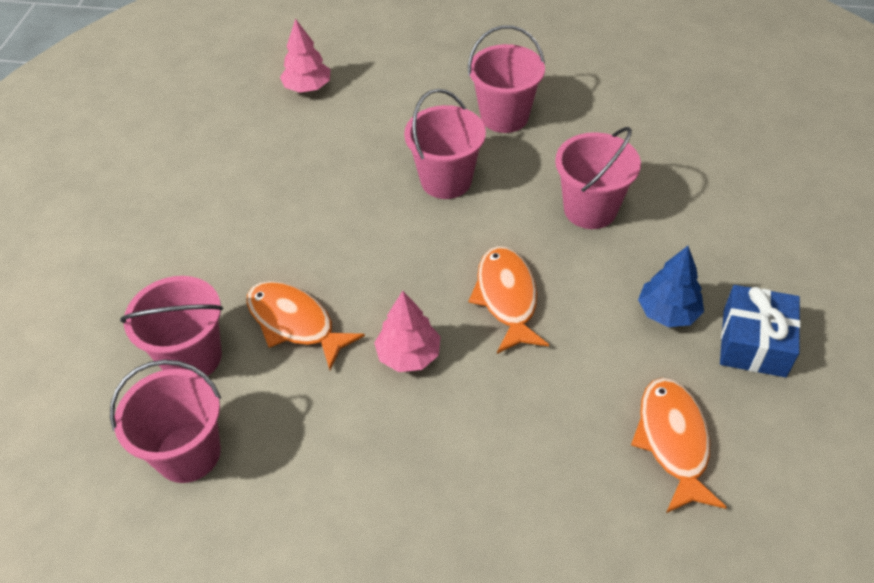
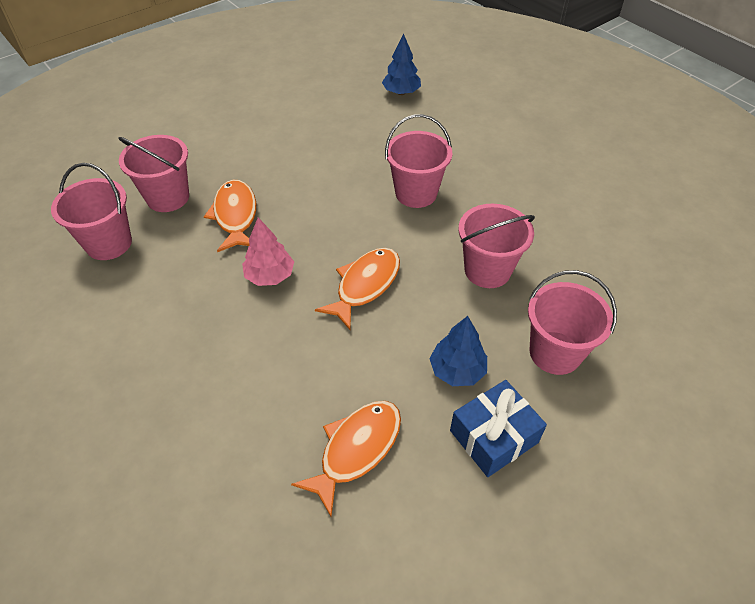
camera: 40 degrees right, 0 degrees up
(308, 87) = (401, 92): pink tree -> blue tree
(504, 116) = (502, 178): pink bucket -> pink bucket (555, 353)

